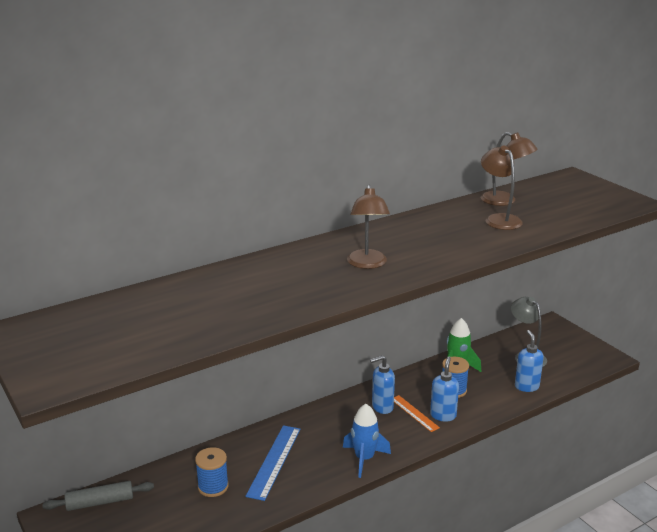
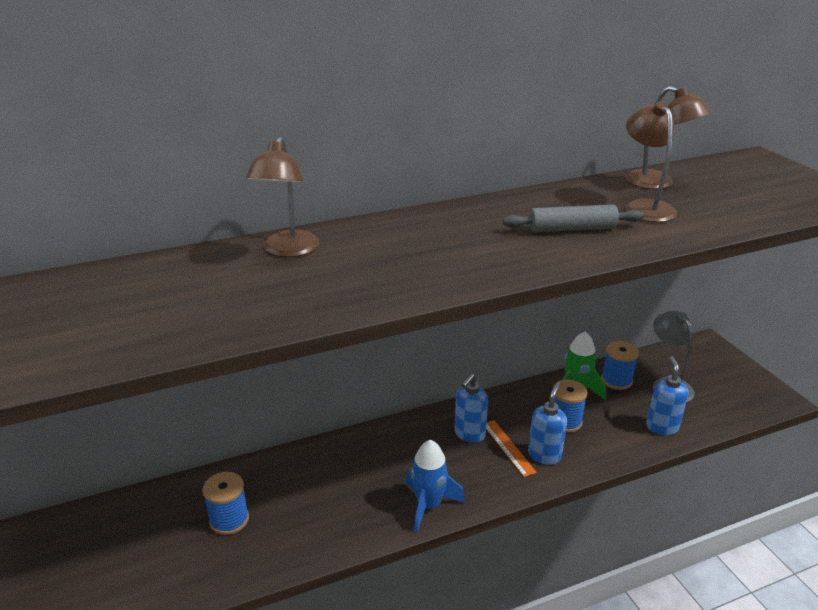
camera: 10 degrees right, 5 degrees up
(100, 502) = (88, 523): grey rolling pin -> grey rolling pin (572, 229)
(274, 461) = (315, 493): blue ruler -> none
(367, 264) = (441, 254): brown lamp -> brown lamp (288, 250)
(382, 407) = (469, 434): blue soap dispenser -> blue soap dispenser turned 45 degrees counterclockwise
(487, 356) = (616, 380): none -> blue spool

